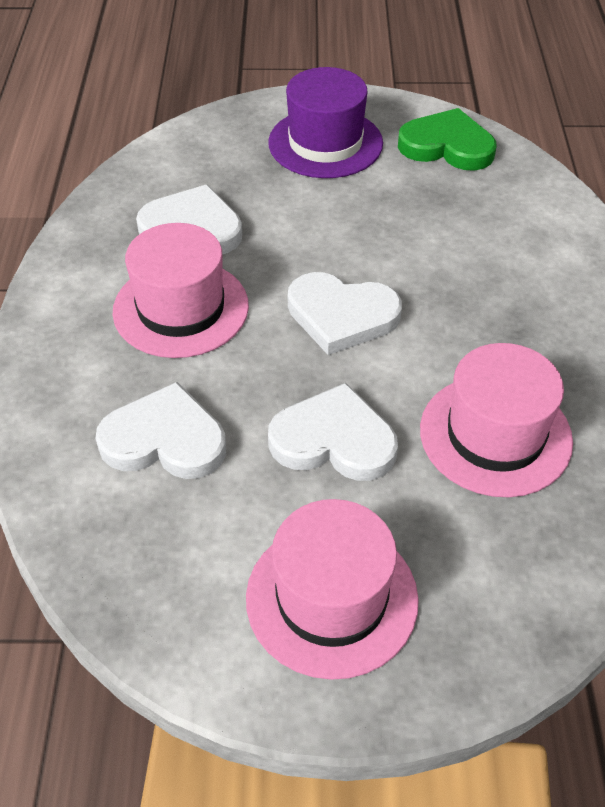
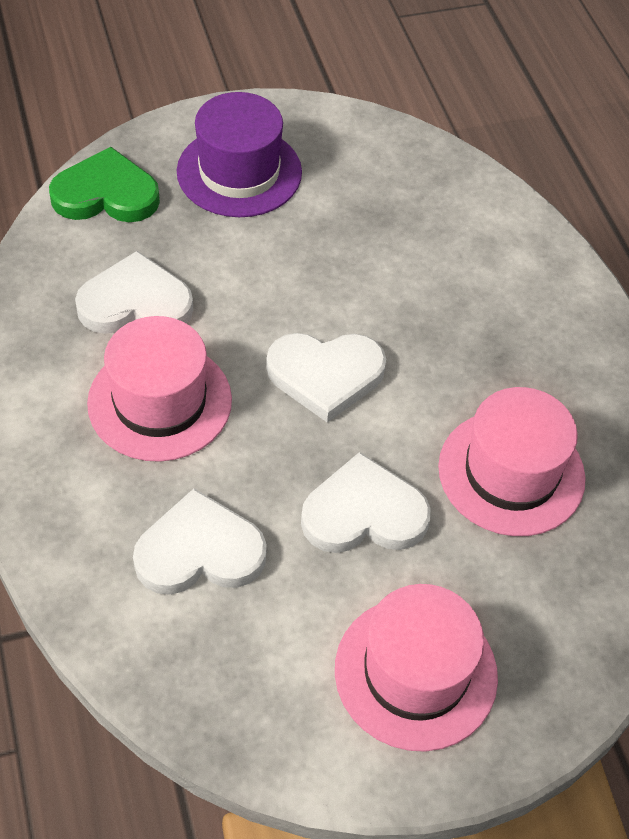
camera: 20 degrees left, 5 degrees up
(447, 146) = (366, 153): green heart -> green heart (106, 194)

